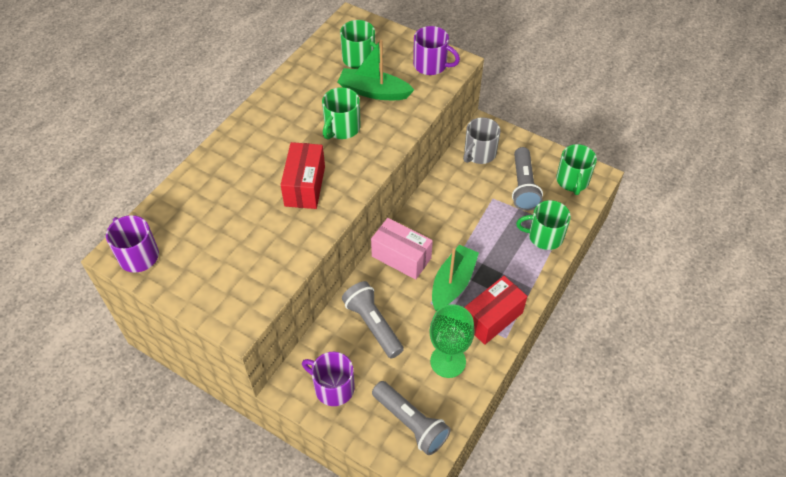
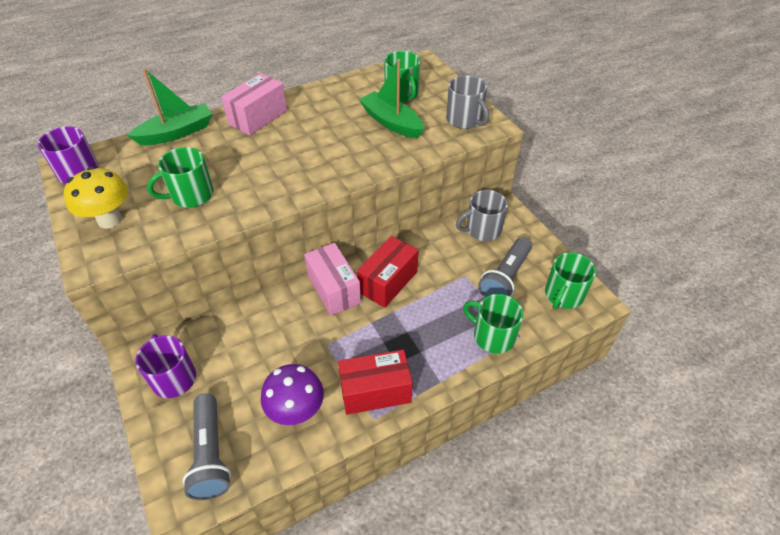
camera: 30 degrees right, 5 degrees down
(214, 283) = (110, 220): none -> yellow mushroom
(253, 134) = (258, 117): none -> pink box
(305, 186) = (260, 174): red box -> red box (388, 282)
(341, 128) = (336, 140): green mug -> green mug (191, 195)
(372, 325) = (257, 338): grey flashlight -> none
(431, 65) = (464, 120): purple mug -> grey mug
(448, 361) = (296, 411): green goblet -> purple mushroom
(453, 283) = (363, 337): green boat -> green boat (177, 133)

